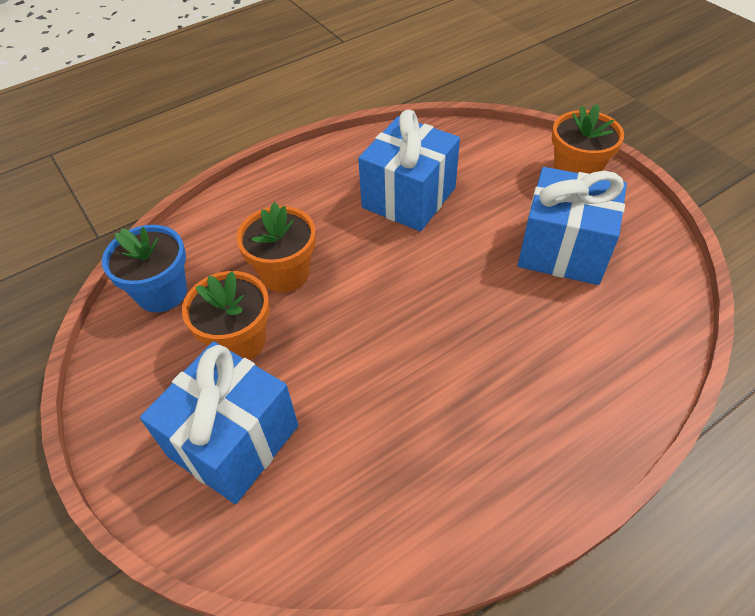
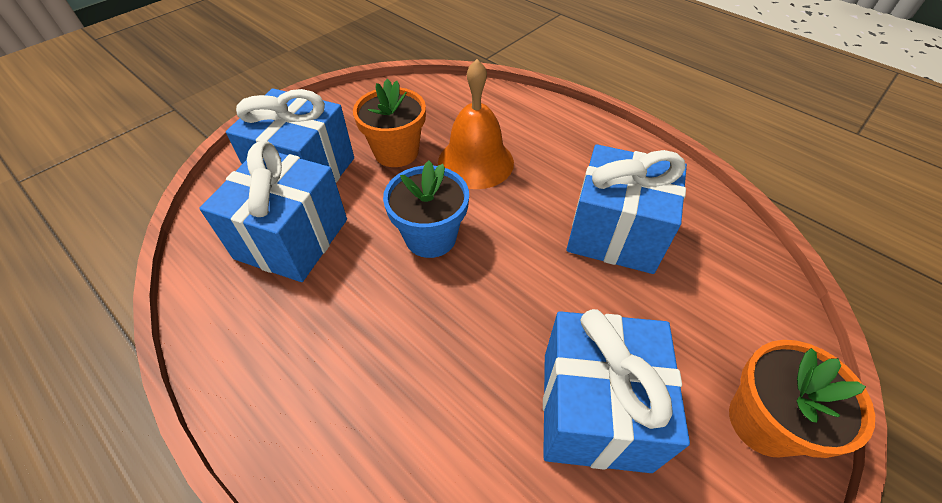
camera: 75 degrees right, 0 degrees up
(162, 292) = (436, 100): blue flower pot -> blue flower pot (430, 237)
(285, 273) = (475, 162): orange flower pot -> orange bell
(345, 454) = (292, 239): none -> blue gift

